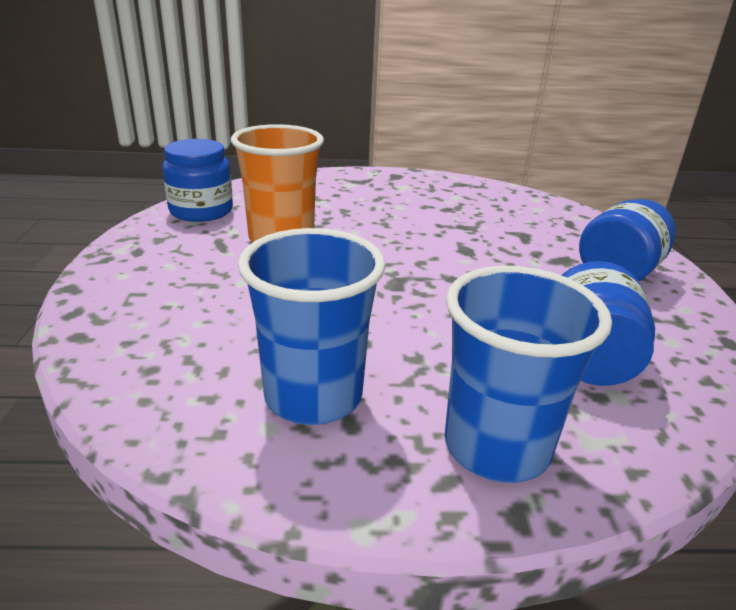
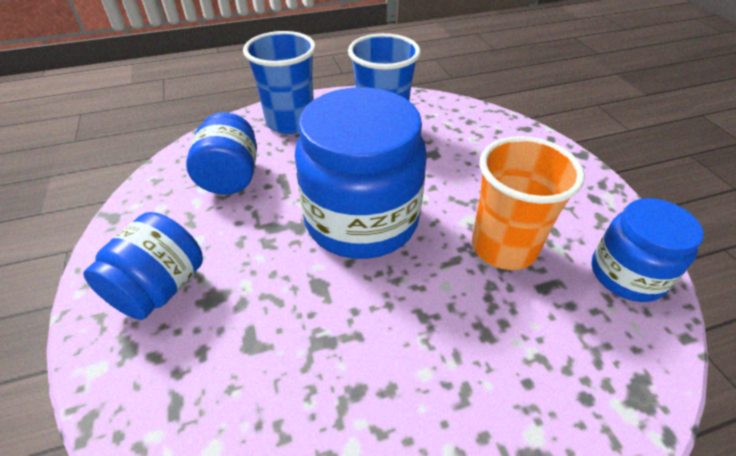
camera: 165 degrees right, 15 degrees up
(410, 281) = (361, 220): none -> blue jar

